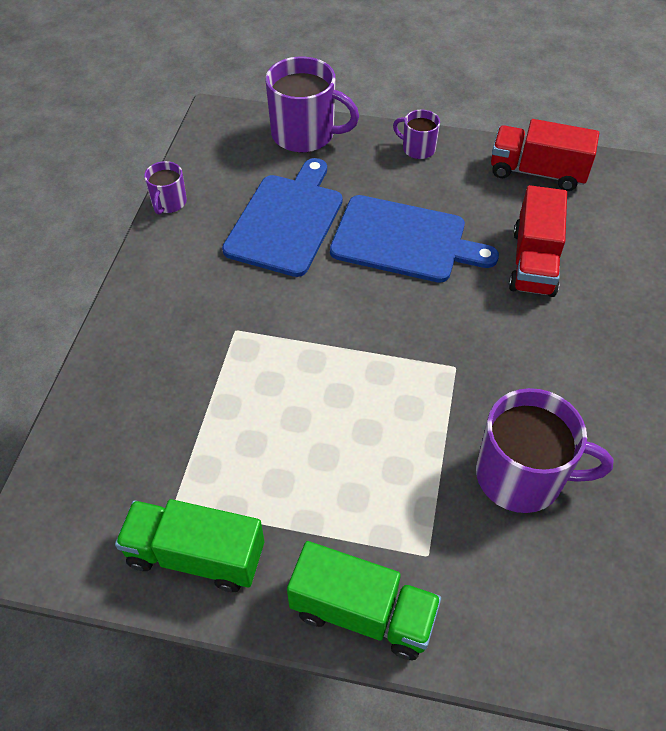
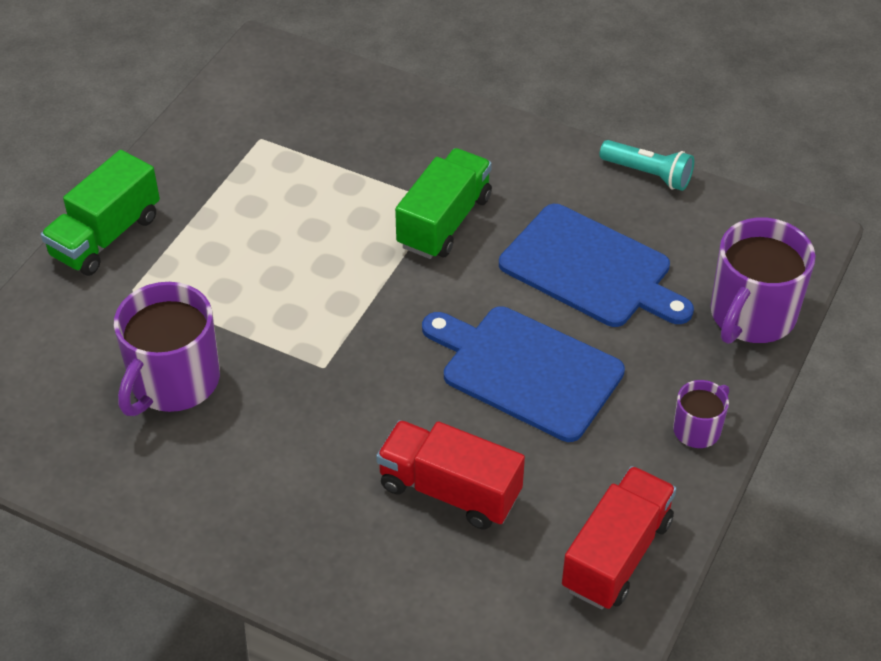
camera: 105 degrees right, 5 degrees down
(169, 203) = (648, 174): purple mug -> turquoise flashlight
(195, 555) = (207, 146): green truck -> green truck (444, 222)
(404, 240) = (526, 370): blue cutting board -> blue cutting board turned 90 degrees clockwise

